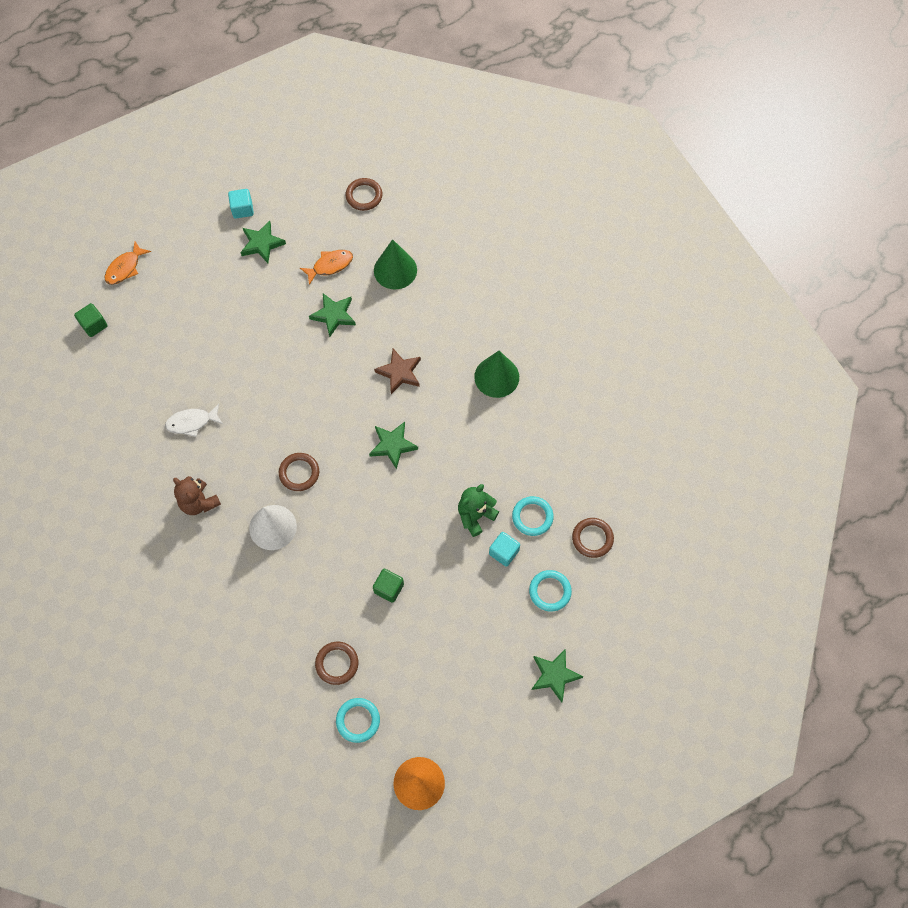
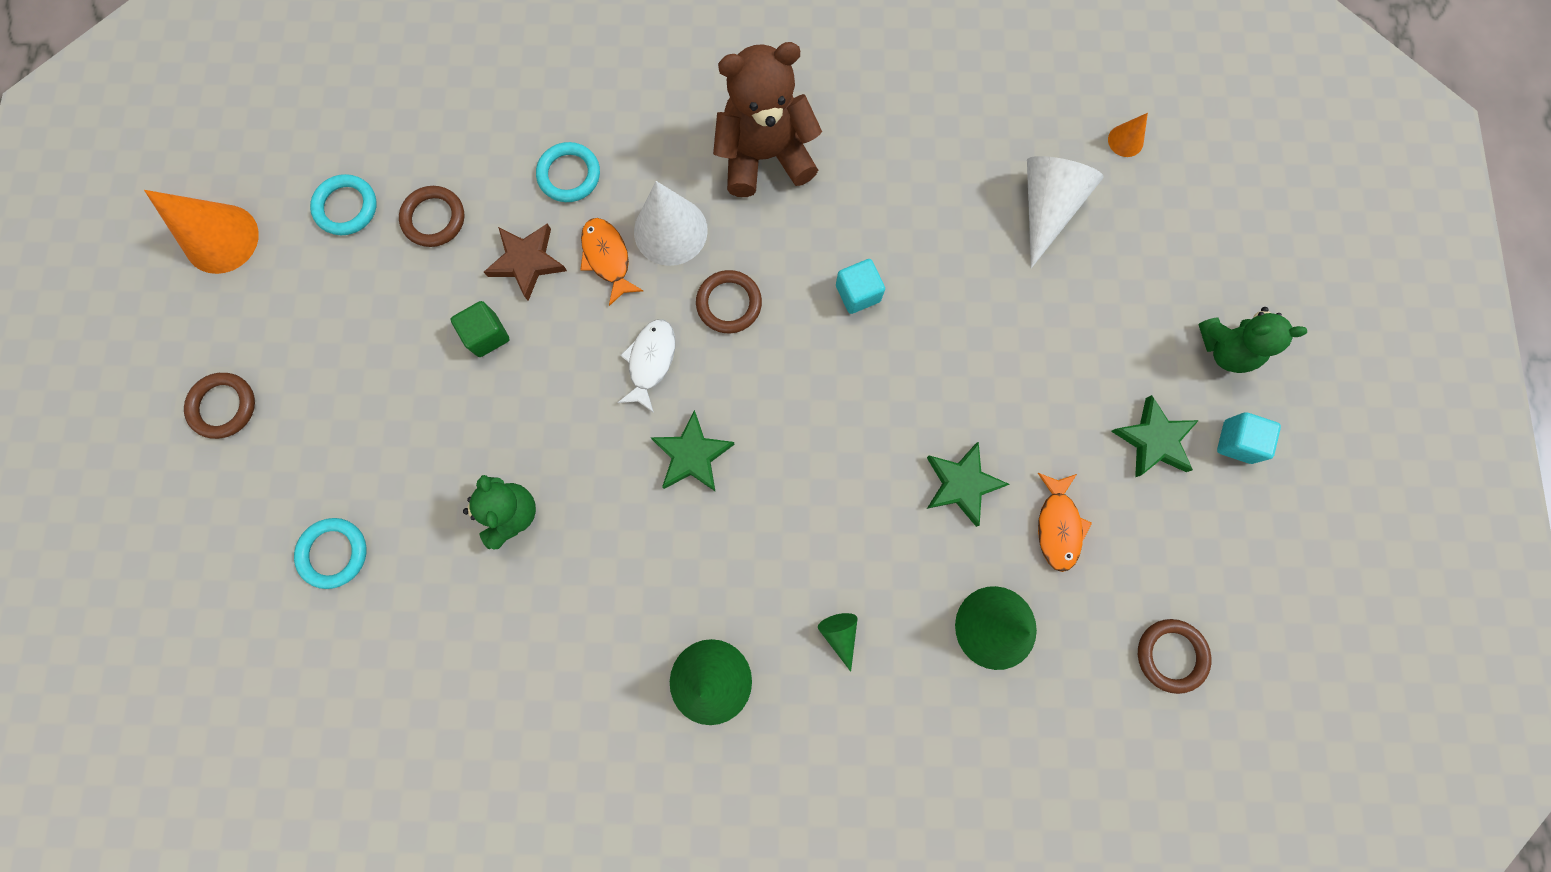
camera: 120 degrees right, 10 degrees up
(94, 325) = (1125, 140): green cube -> orange cone
(125, 268) = (1206, 222): orange fish -> orange fish (607, 258)
(156, 345) = (1046, 208): none -> white cone
(192, 422) = (892, 200): white fish -> white fish (650, 361)
(195, 232) = (1225, 349): none -> green teddy bear
(199, 502) = (765, 156): brown teddy bear -> brown teddy bear, size x1.59
(399, 372) = (805, 531): brown star -> brown star (527, 261)
(440, 333) = (840, 635): none -> green cone
(504, 552) = (432, 522): turquoise cube -> turquoise cube (858, 293)
(532, 517) = (455, 596): turquoise ring -> turquoise ring (569, 175)
(554, 675) = (221, 487): green star -> none
(592, 538) = (364, 667): brown ring -> brown ring (223, 406)

